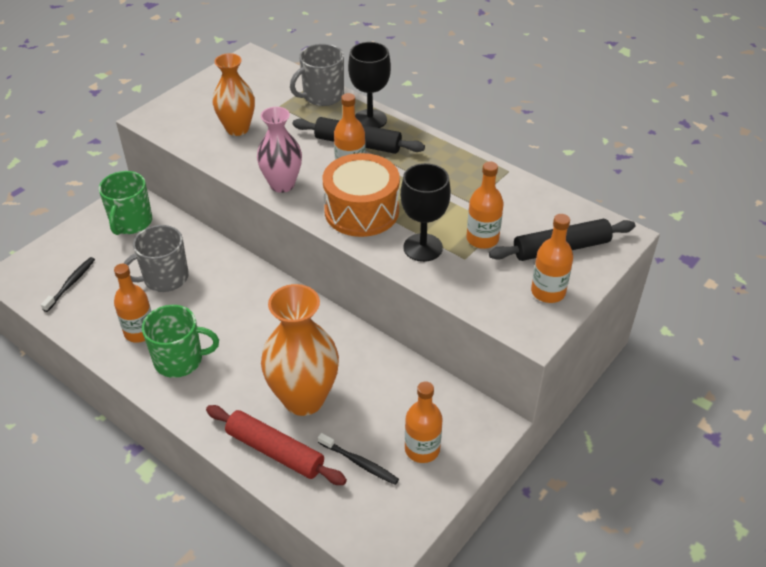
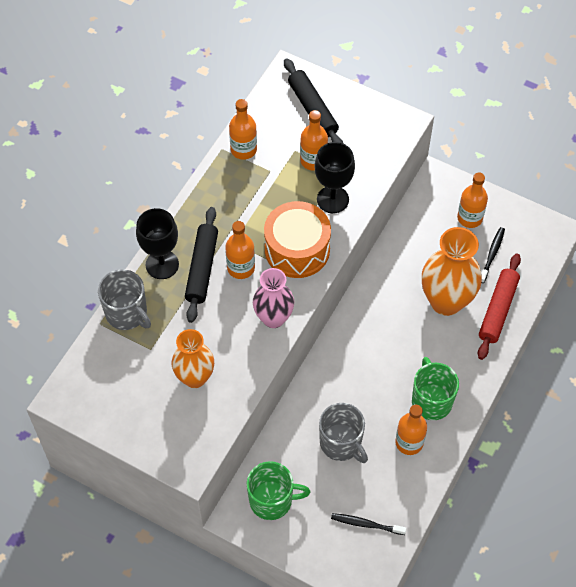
camera: 100 degrees left, 15 degrees up
(548, 292) = (362, 115): orange bottle -> orange bottle (243, 149)

